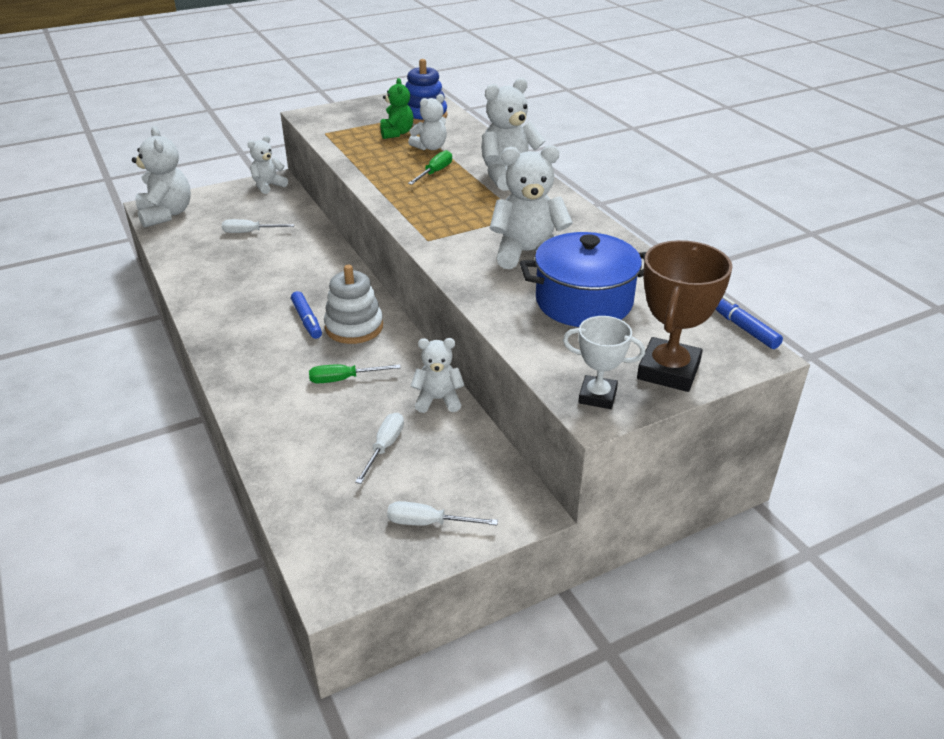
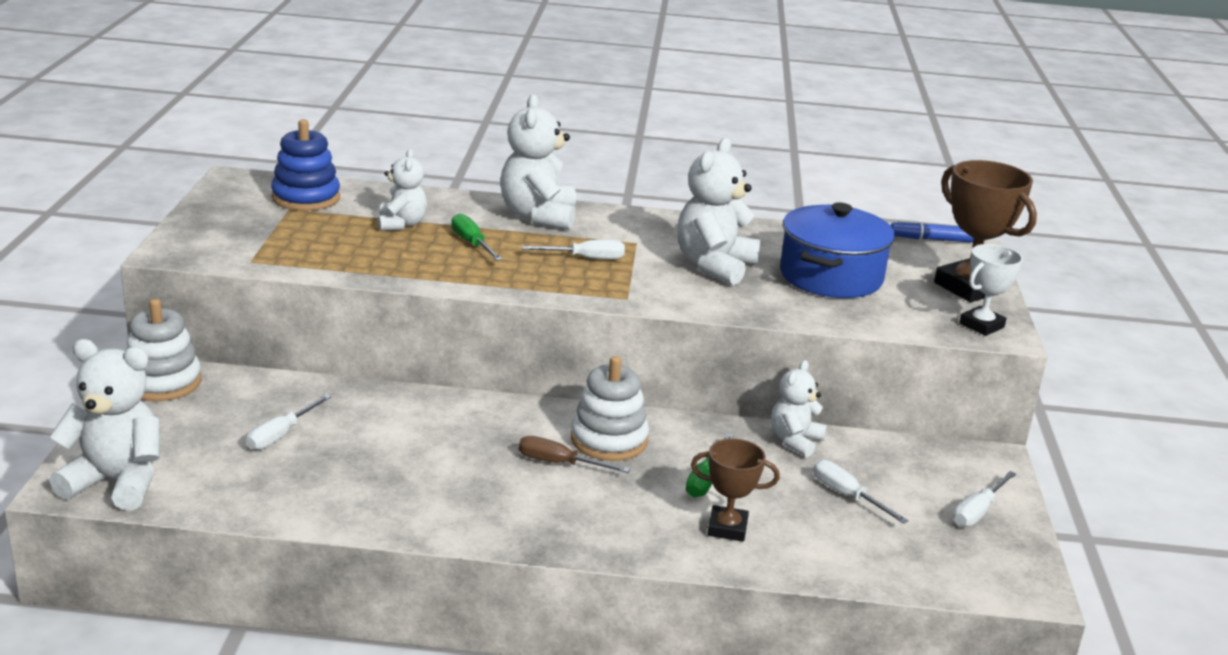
camera: 60 degrees left, 10 degrees down
(268, 186) = (162, 382): white teddy bear -> white stacking toy
(289, 408) = (727, 528): none -> brown trophy
(307, 320) = (559, 463): blue marker -> brown screwdriver
(396, 133) = (329, 226): green teddy bear -> none
(468, 209) = (586, 258): none -> white screwdriver

